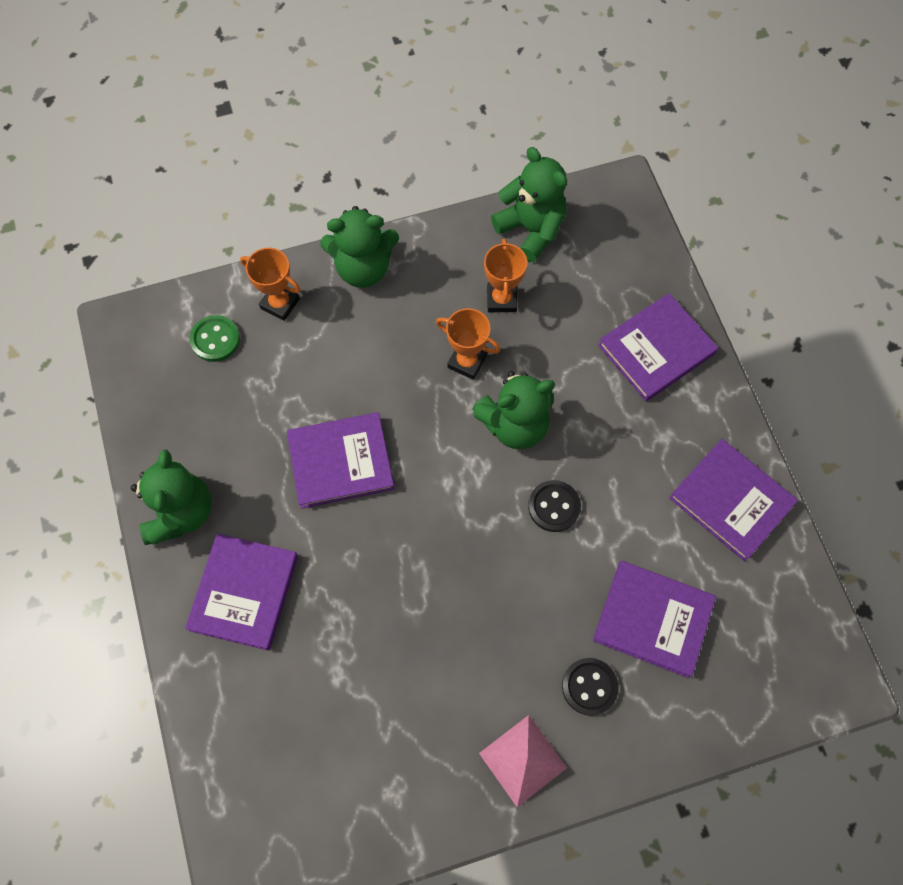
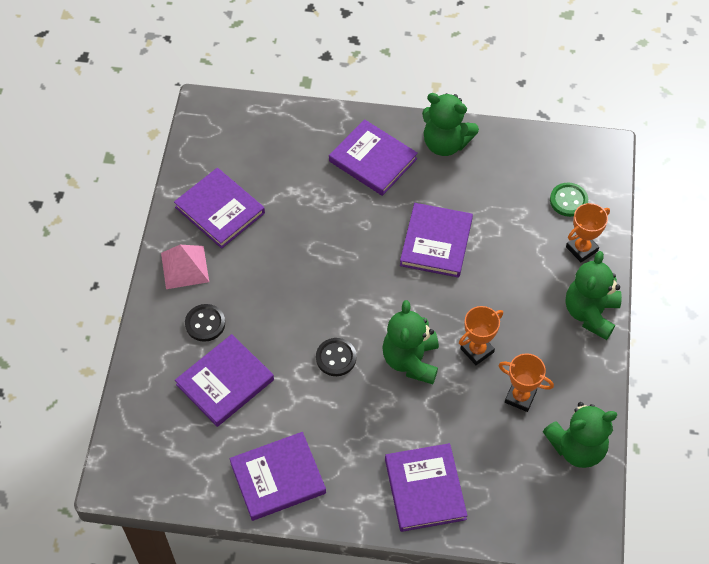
camera: 115 degrees right, 10 degrees down
(412, 761) = (220, 210): none -> purple book

